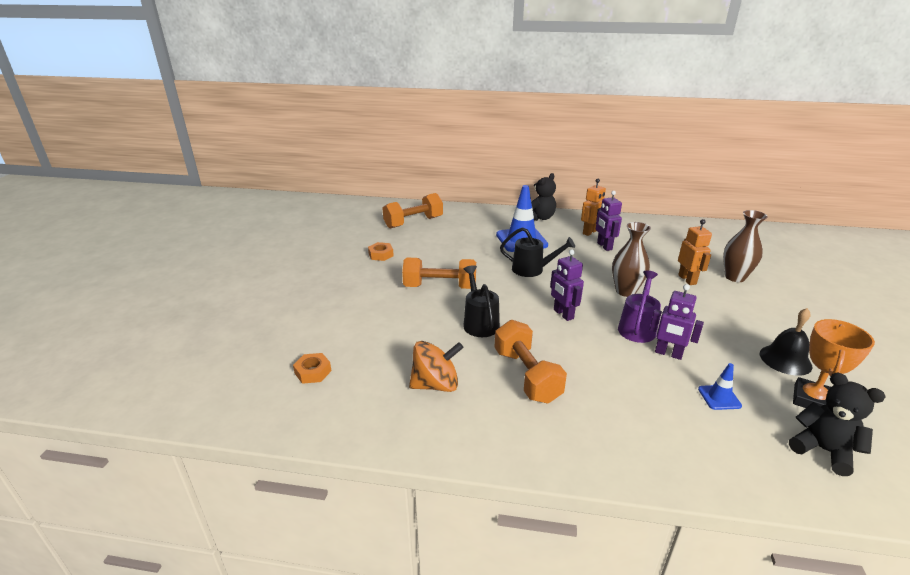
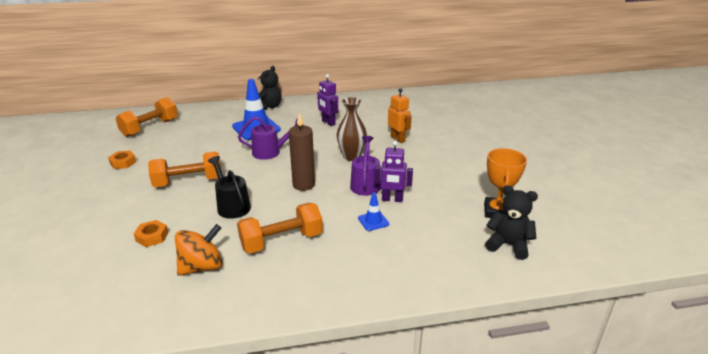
camera: 20 degrees left, 0 degrees up
(313, 372) = (76, 283): orange nut -> orange nut (152, 237)
(526, 375) = (281, 241): orange dumbbell -> orange dumbbell turned 75 degrees counterclockwise
(532, 269) = (270, 152): black watering can -> purple watering can
(563, 314) = (303, 185): purple robot -> brown candle
(590, 232) = (314, 113): orange robot -> none
(719, 397) = (434, 224): blue traffic cone -> blue traffic cone (373, 221)
(734, 277) = (432, 131): brown vase -> none
(785, 360) = (476, 186): black bell -> none

